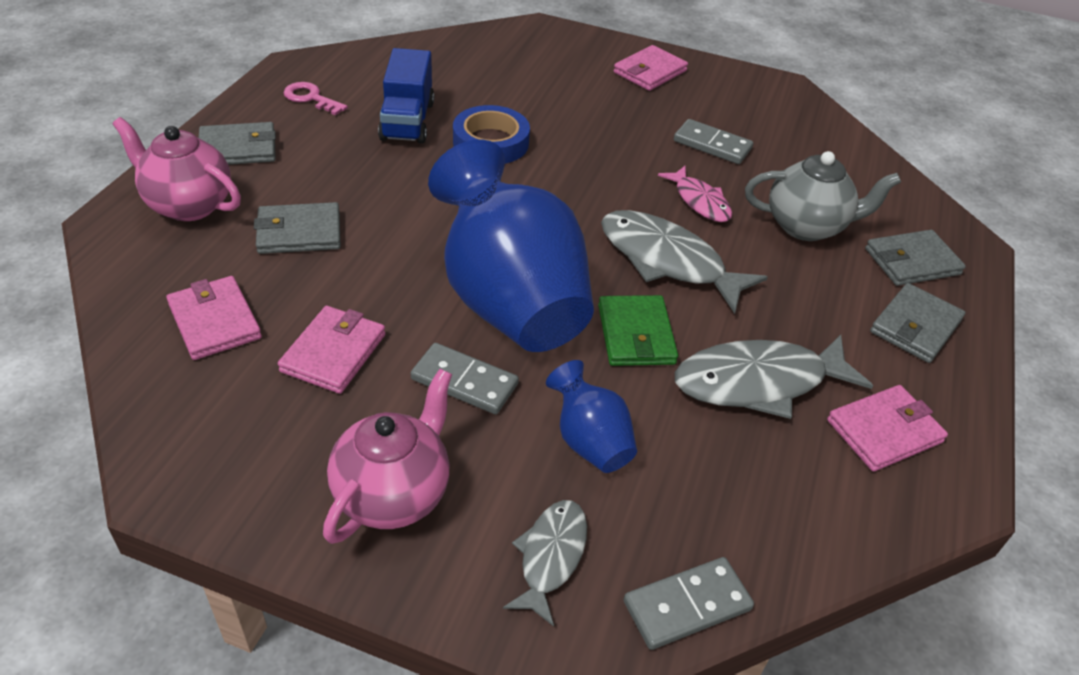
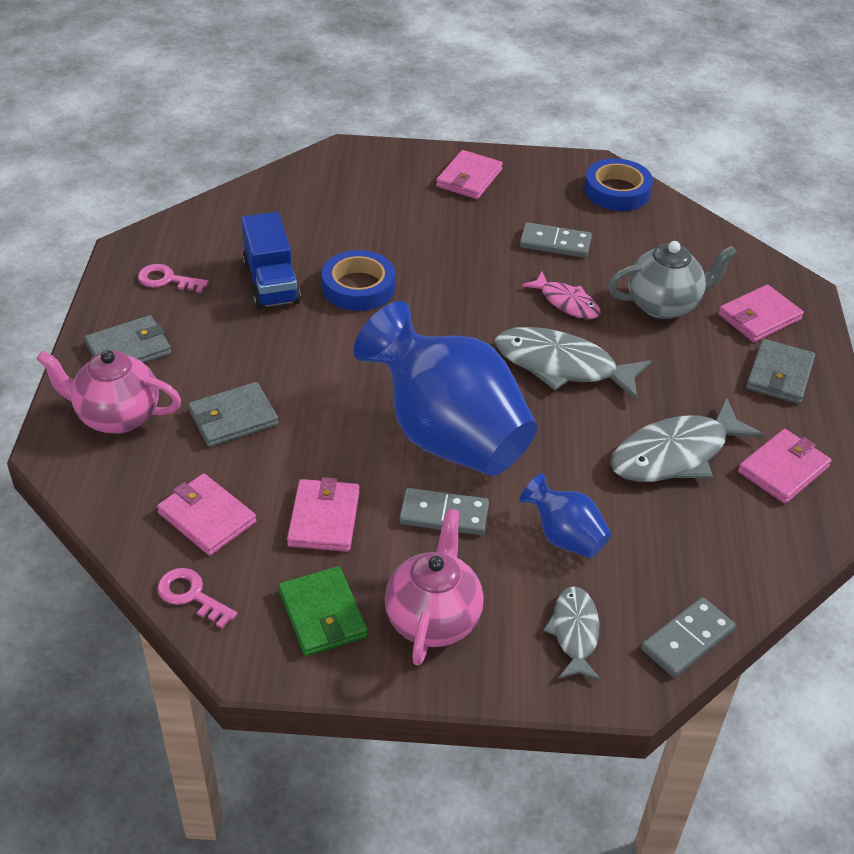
camera: 15 degrees left, 0 degrees up
(150, 396) = (191, 596): none -> pink key
(635, 334) = (563, 439): green wallet -> green wallet (322, 614)
(798, 112) = (617, 191): none -> blue tape
(911, 261) = (759, 317): grey wallet -> pink wallet

